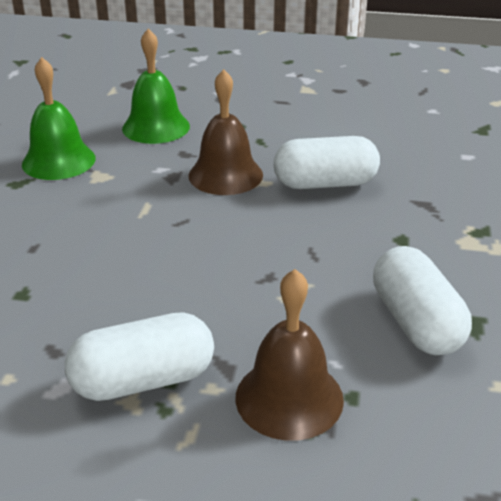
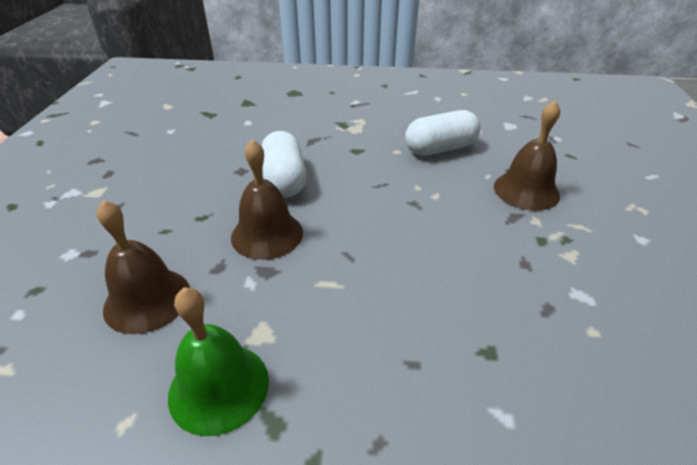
camera: 95 degrees left, 5 degrees up
(143, 380) = (549, 252): white capsule -> none
(156, 127) = (147, 299): green bell -> brown bell

